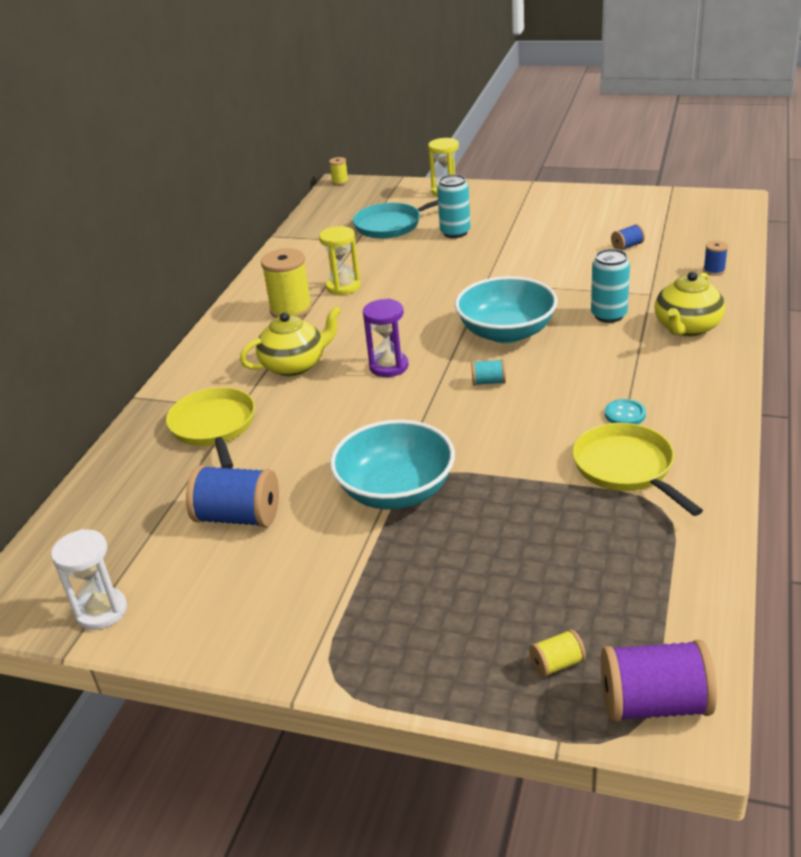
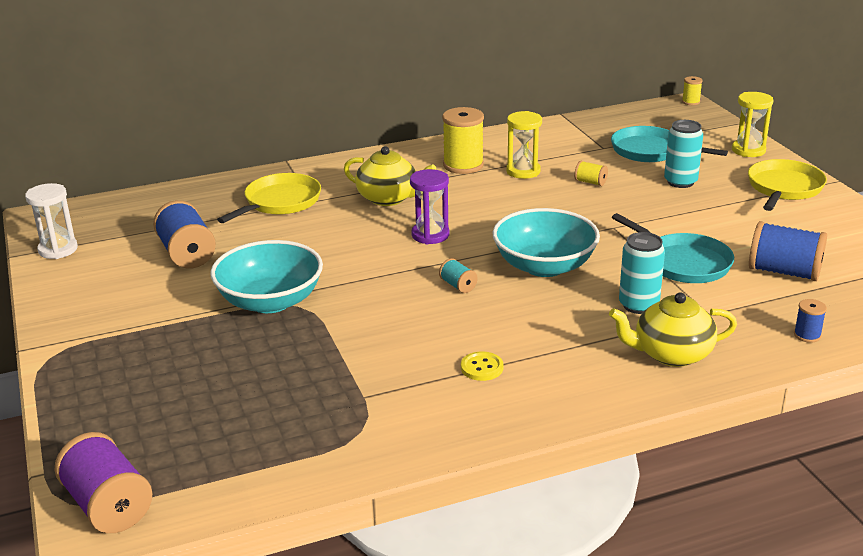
camera: 50 degrees right, 5 degrees down
(557, 664) = (124, 444): yellow spool -> yellow spool (590, 182)
(571, 276) = (683, 263): none -> turquoise pan
(625, 414) = (482, 368): turquoise button -> yellow button
(626, 468) = (400, 395): yellow pan -> yellow pan (784, 188)
(627, 246) = (784, 272): blue spool -> blue spool, size x2.04

